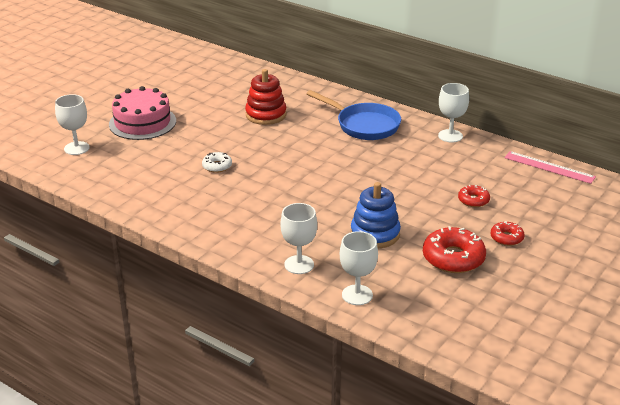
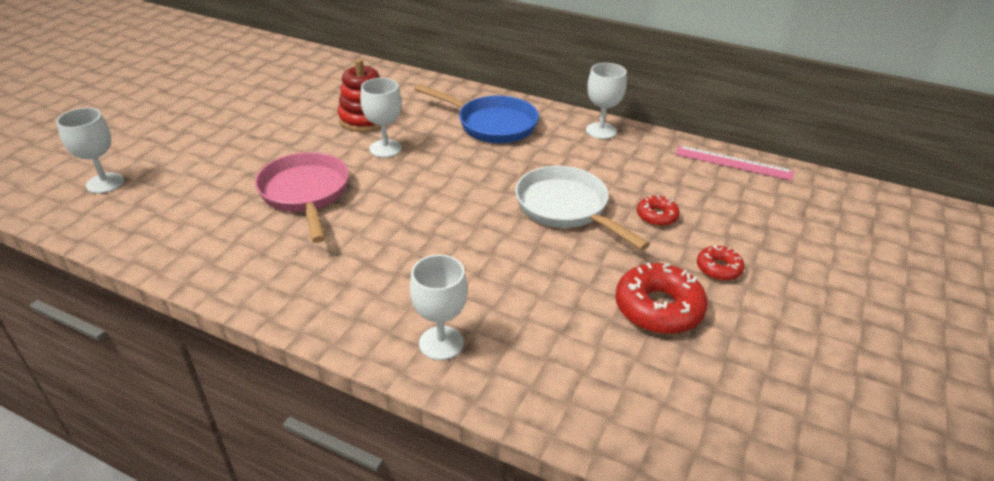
camera: 10 degrees left, 5 degrees up
(142, 122) = (201, 140): pink cake -> none
(217, 166) = (306, 194): white donut -> pink pan
(357, 295) = (538, 389): white goblet -> white goblet (385, 148)
(375, 234) = (540, 279): blue stacking toy -> none
(406, 190) = (566, 209): none -> white pan

